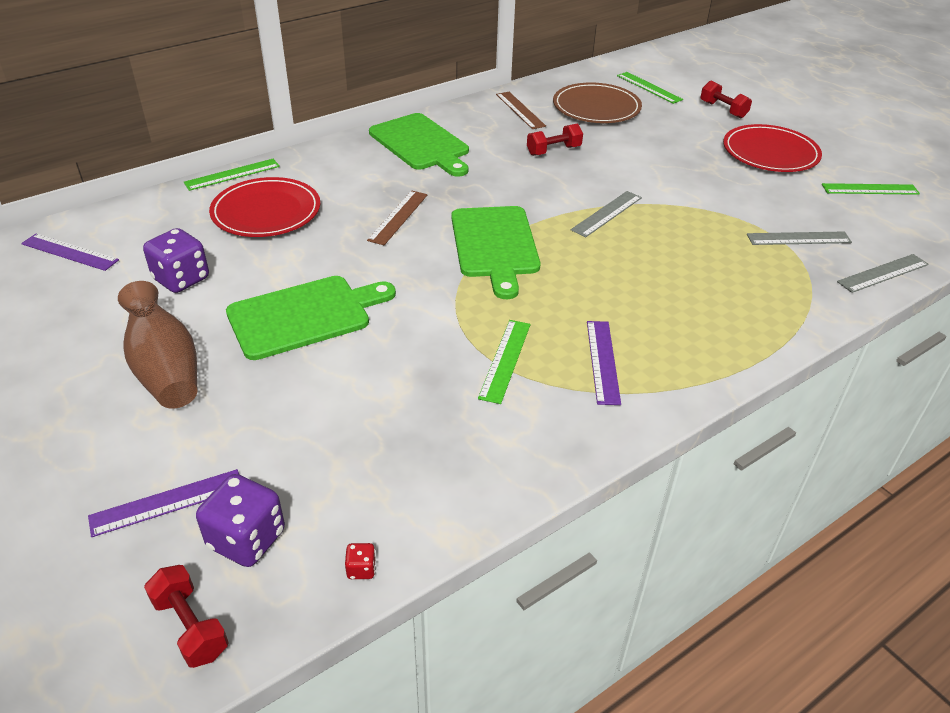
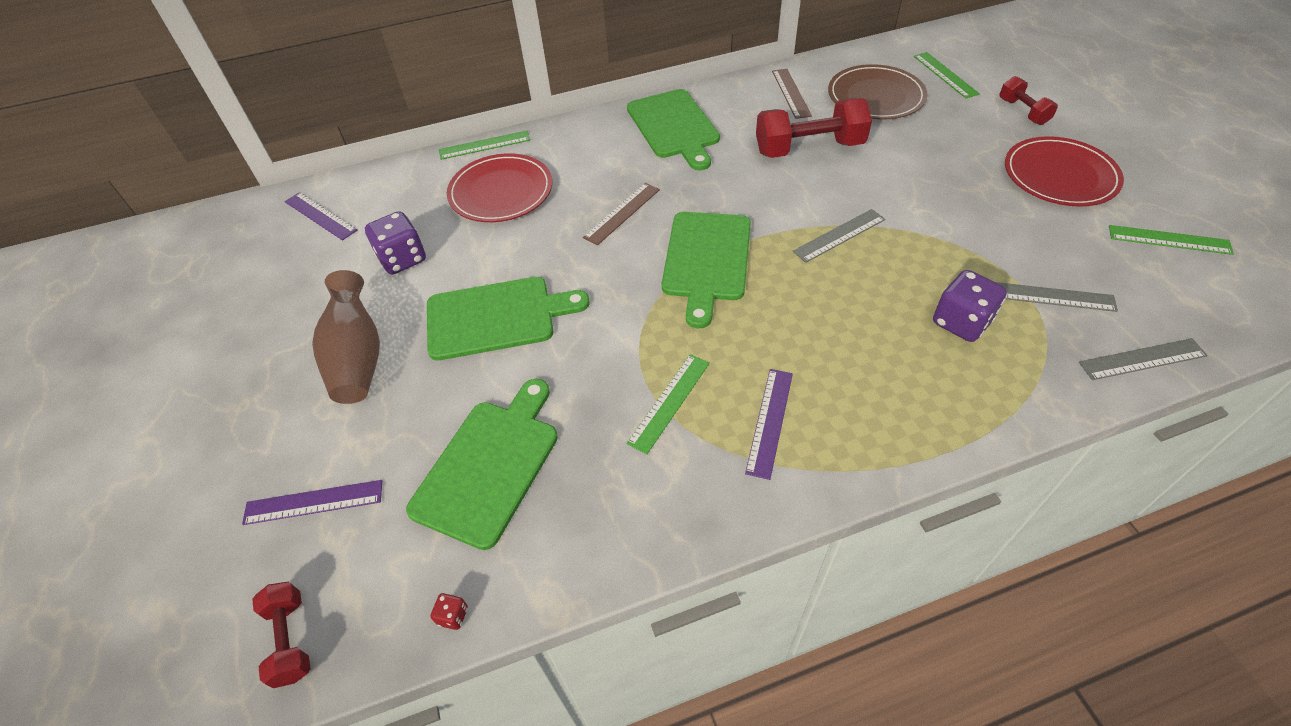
camera: 20 degrees right, 10 degrees up
(247, 539) = (366, 558): purple dice -> purple dice (961, 322)
(348, 439) = (489, 466): none -> green cutting board
(553, 151) = (809, 148): red dumbbell -> red dumbbell, size x1.82

